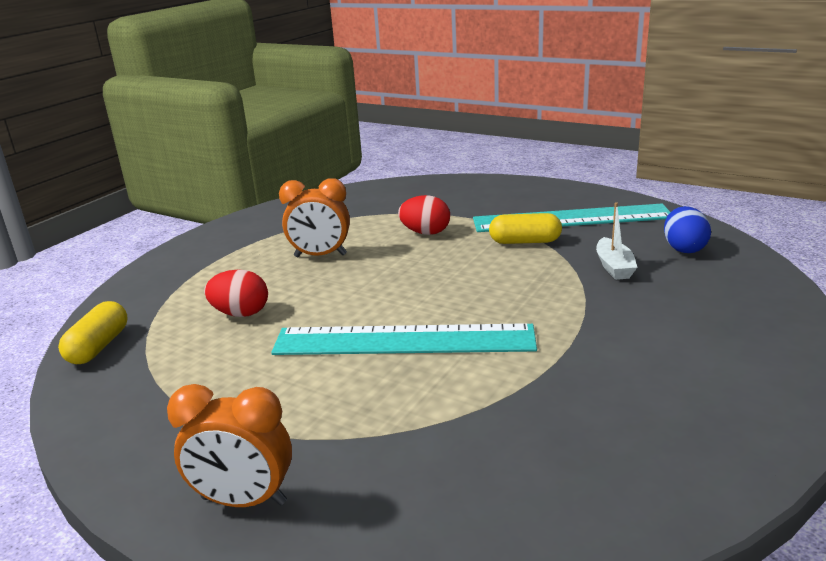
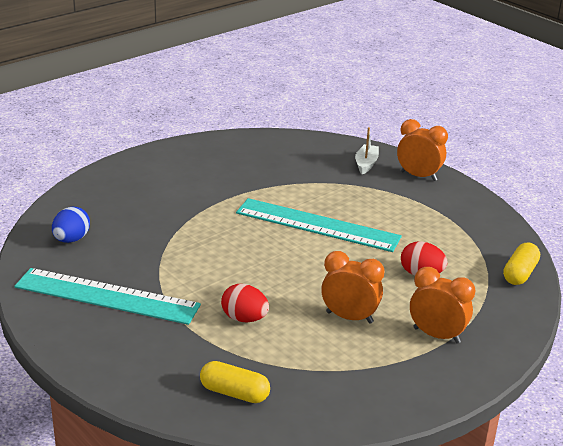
camera: 165 degrees left, 5 degrees up
(225, 262) = (436, 335): none -> orange clock
(525, 242) = (172, 281): yellow capsule -> yellow capsule (234, 393)
(614, 267) = (138, 239): white boat -> white boat (366, 164)

